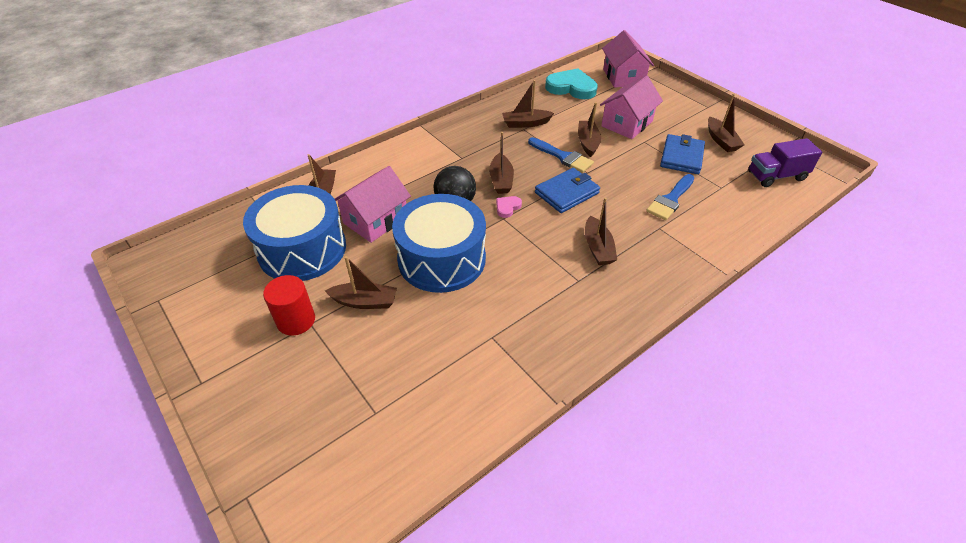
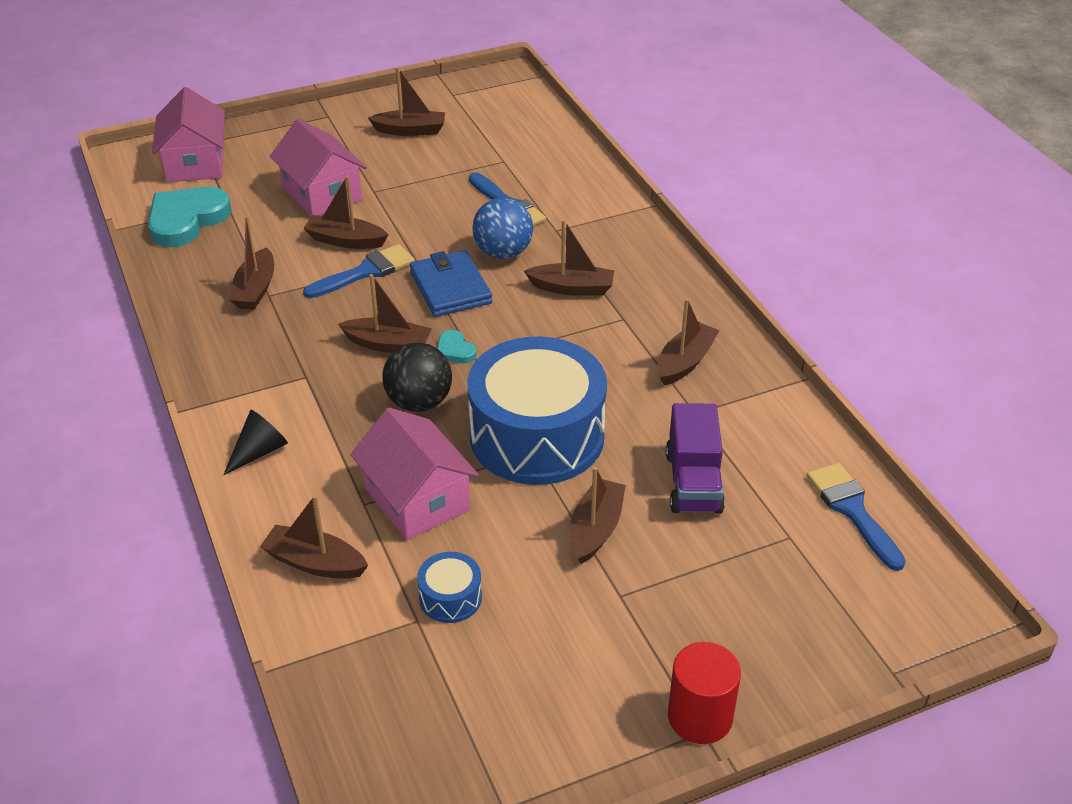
camera: 75 degrees left, 5 degrees down
(296, 320) = (609, 612): red cylinder -> red cylinder (700, 717)
(302, 249) = (450, 598): blue drum -> blue drum, size x0.41
(398, 157) = (259, 451): none -> black cone
(411, 454) = (852, 510): none -> blue brush
(507, 207) = (455, 350): pink heart -> turquoise heart
(545, 323) = (685, 362): none -> brown boat
(617, 208) = (503, 252): none -> blue ball
(623, 77) = (195, 163): pink house -> pink house turned 75 degrees clockwise
(681, 157) = (426, 171): blue wallet -> none
(776, 176) = (503, 116): purple truck -> purple truck (693, 482)

